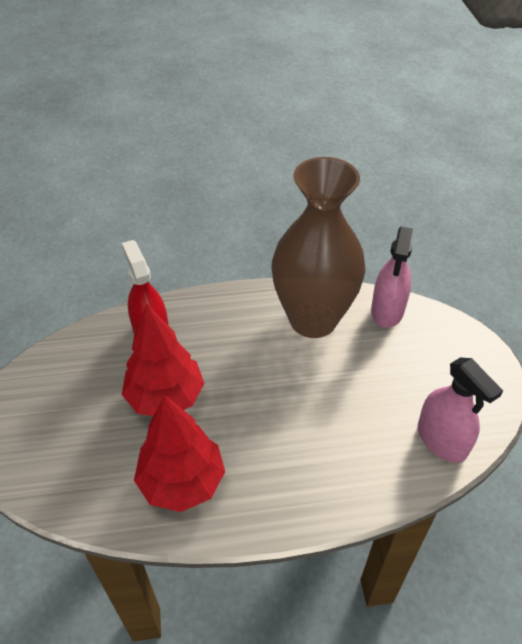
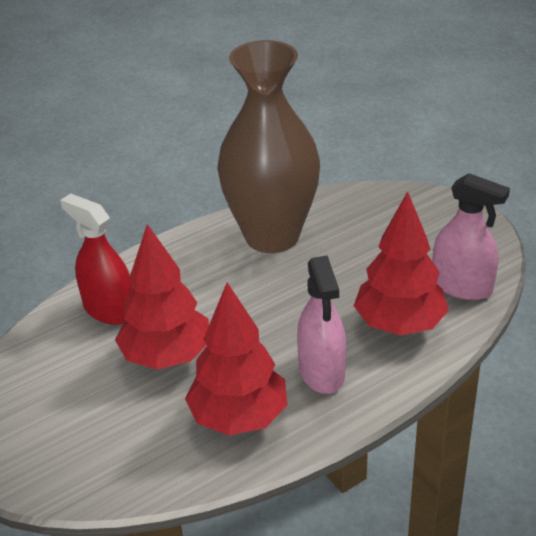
camera: 25 degrees left, 10 degrees down
(363, 454) = (399, 325): none -> red tree
(387, 310) = (340, 203): pink spray bottle -> pink spray bottle (322, 372)

